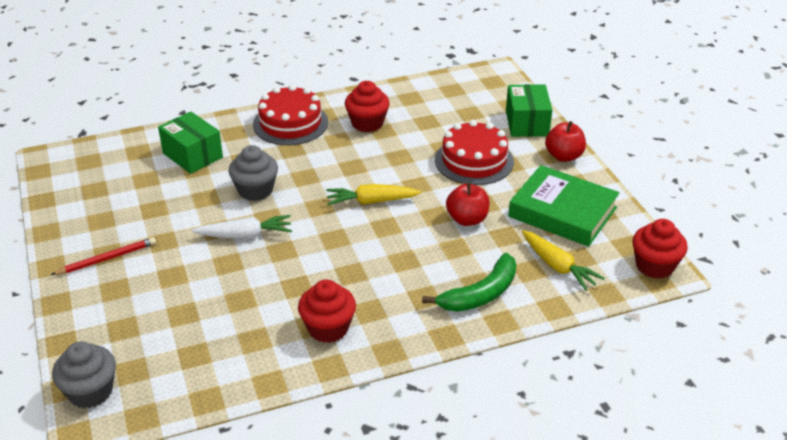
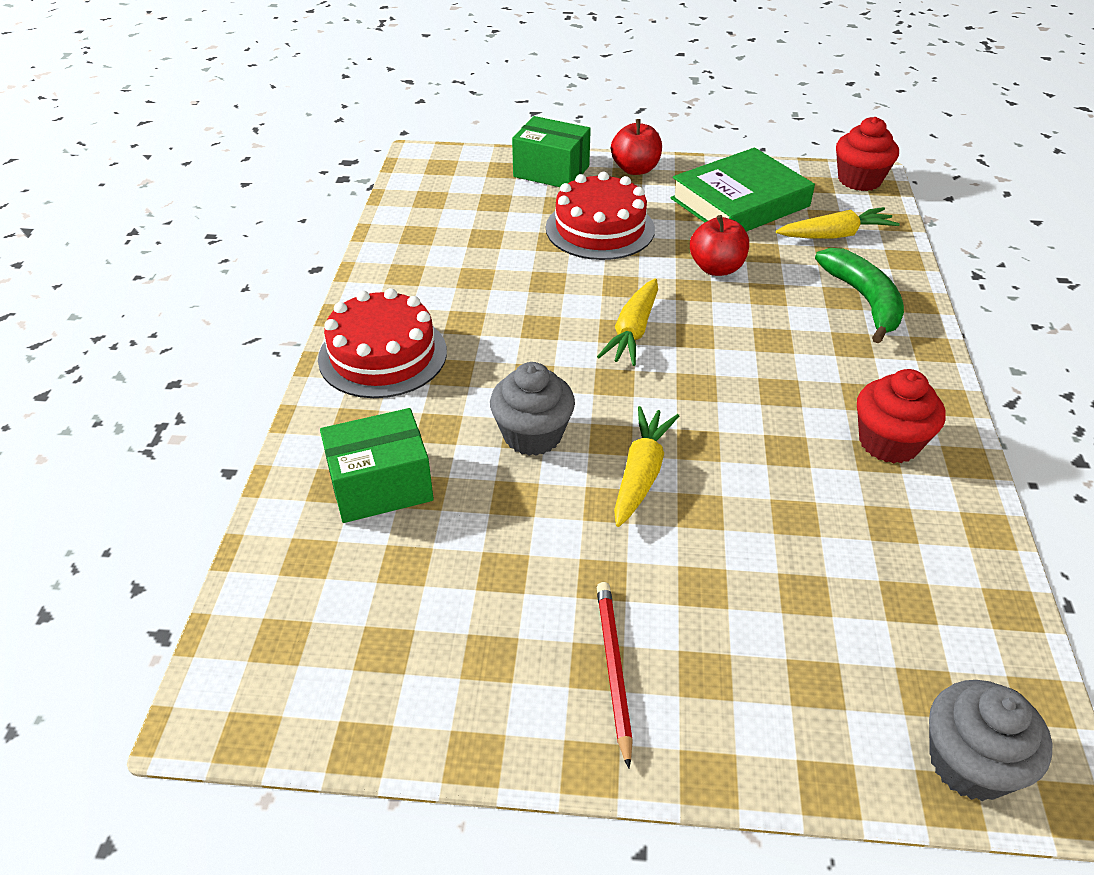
camera: 65 degrees left, 5 degrees up
(245, 235) = (641, 474): white carrot -> yellow carrot
(367, 123) = (447, 285): red cupcake -> none

